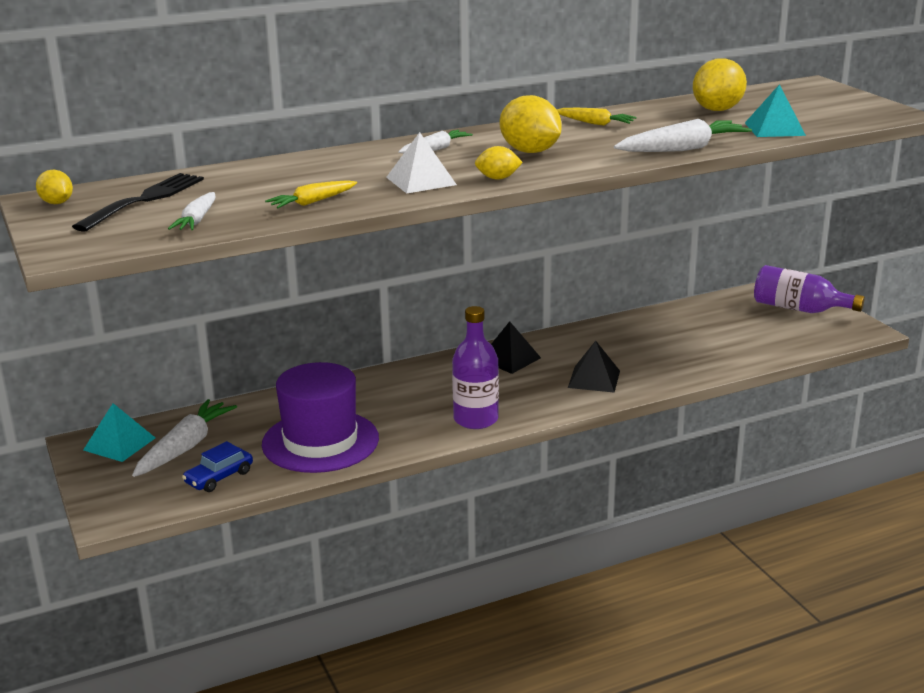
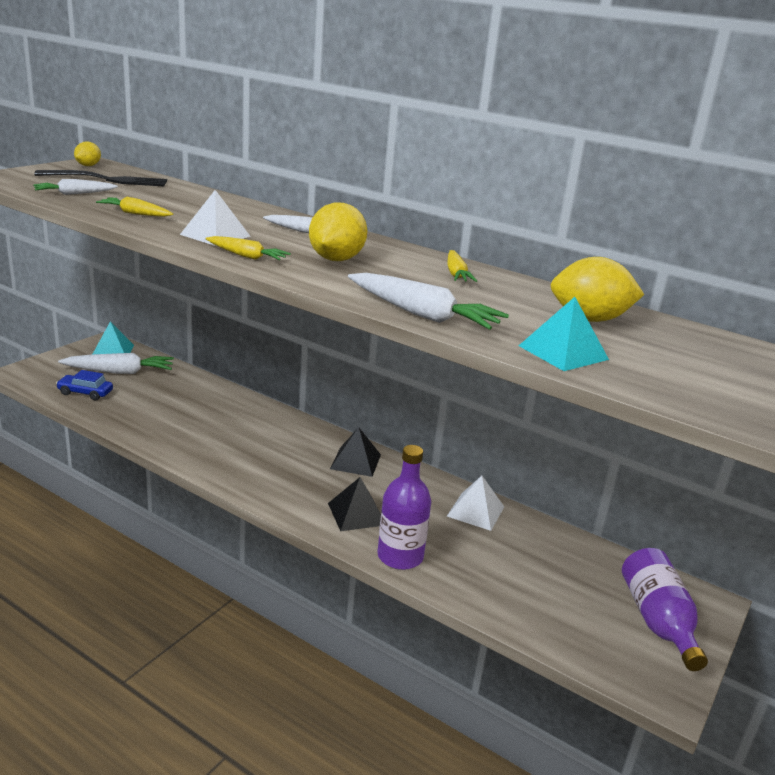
camera: 55 degrees right, 0 degrees up
(320, 441) = (156, 415): purple hat -> none
(476, 419) = (235, 470): purple bottle -> purple bottle (400, 556)
(498, 178) = (246, 256): yellow lemon -> yellow carrot
(627, 330) = (475, 511): none -> white pyramid

